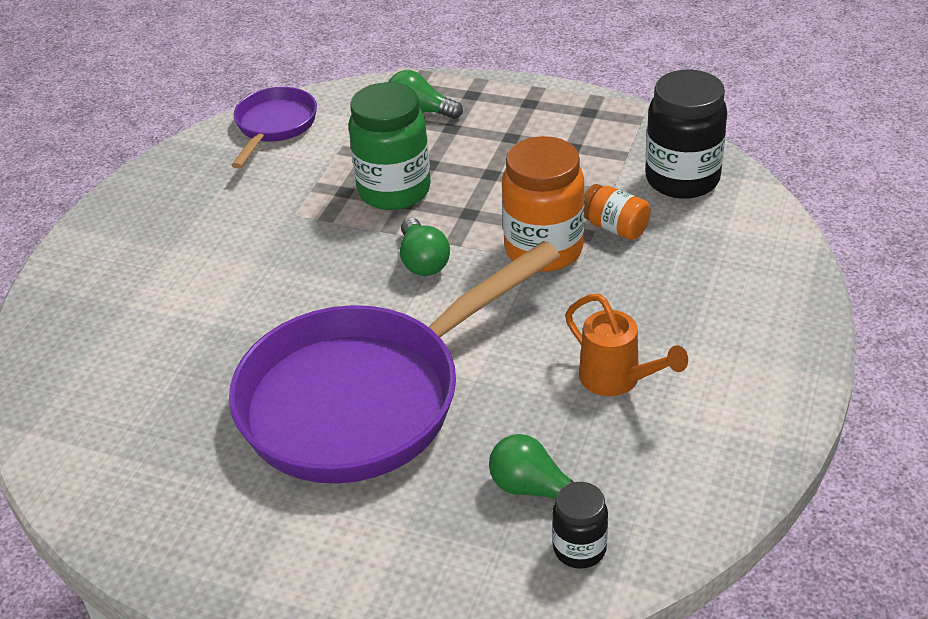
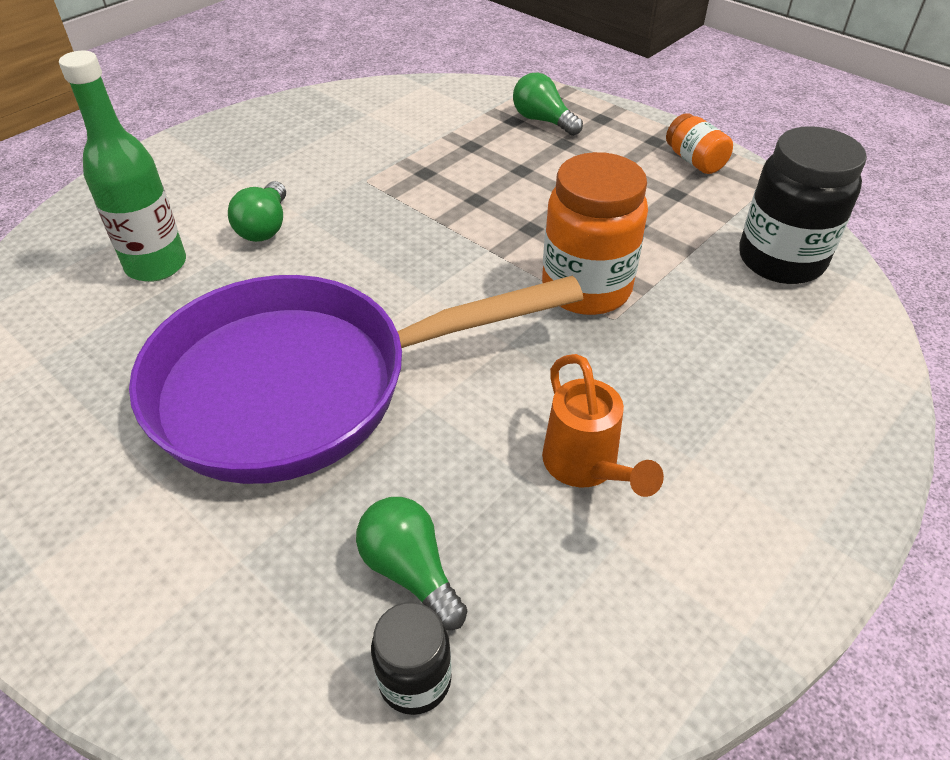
camera: 20 degrees right, 5 degrees up
(159, 347) = (156, 265): none -> green bottle
(274, 126) = (402, 99): purple pan -> none
(394, 191) = (471, 185): green jar -> none
(423, 261) = (455, 261): green light bulb -> green light bulb (265, 227)
(615, 227) = (678, 289): orange jar -> orange jar (694, 161)

